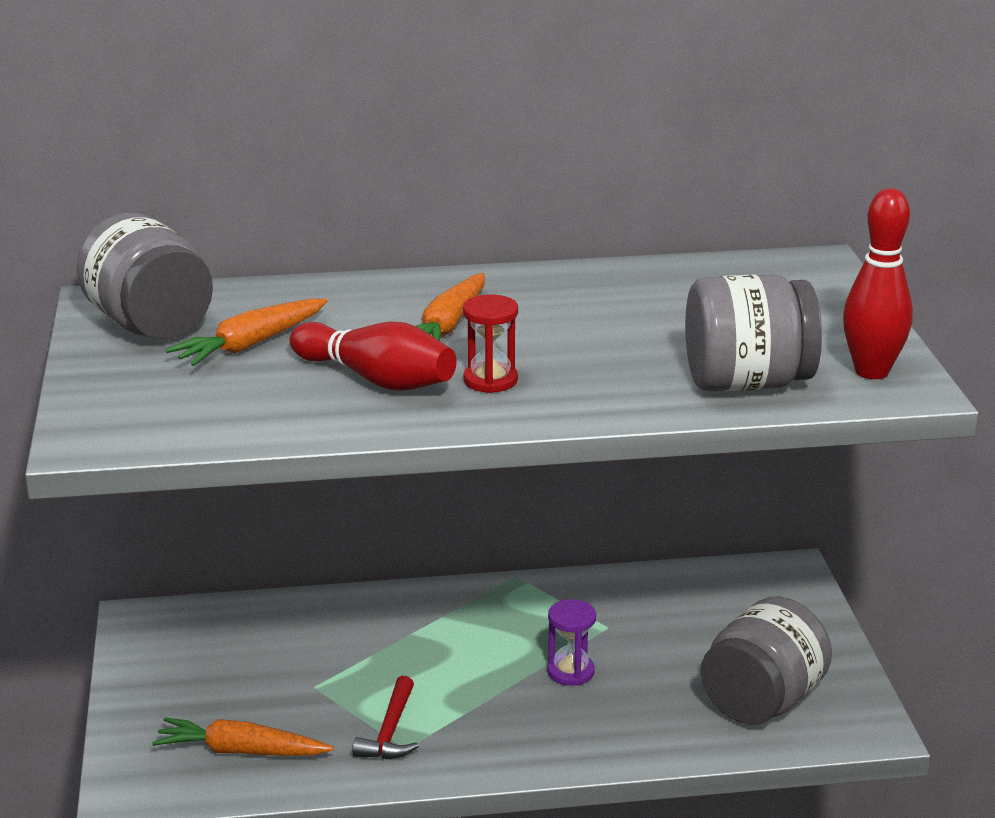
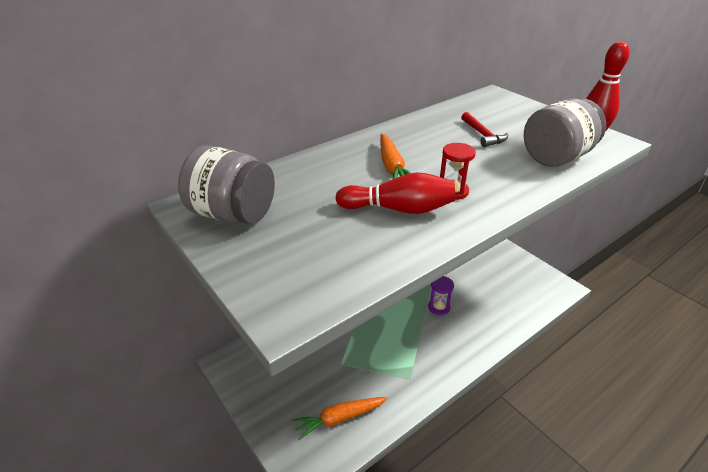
camera: 30 degrees left, 10 degrees up
(250, 345) = (306, 209): orange carrot -> none
(390, 732) = (396, 373): red hammer -> red hammer (483, 135)
(762, 701) = (518, 291): grey jar -> none

